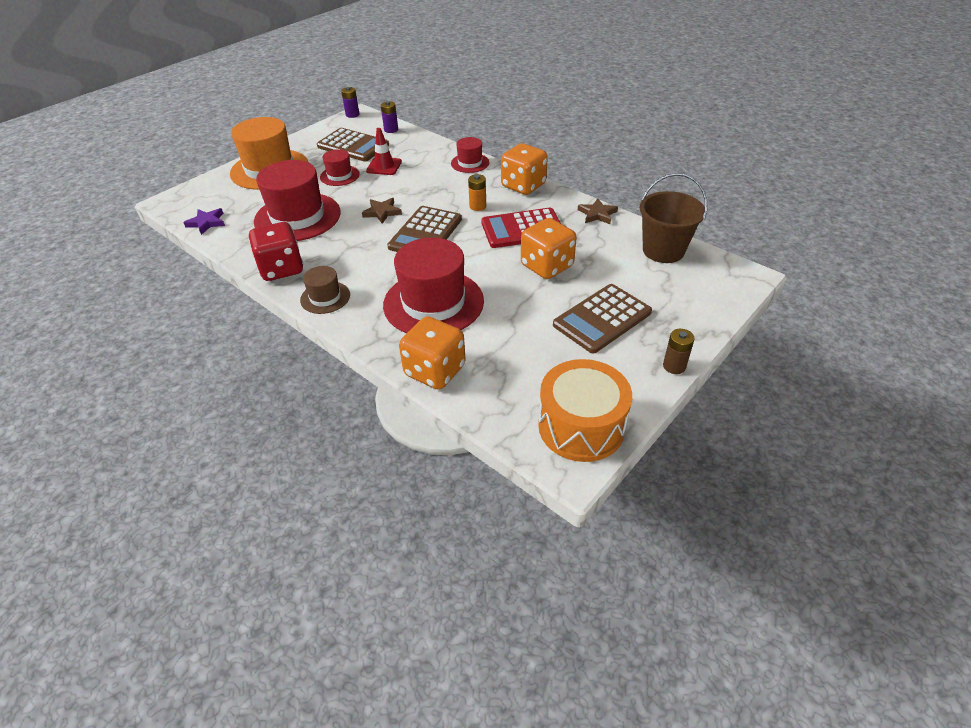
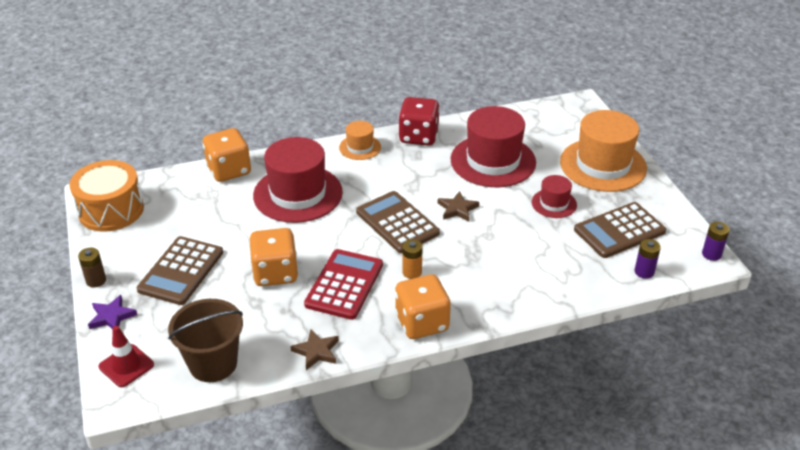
camera: 120 degrees right, 5 degrees down
(207, 223) = (525, 115): purple star -> purple star (111, 316)
(325, 297) = (360, 147): brown hat -> orange hat
(384, 166) = (551, 238): red traffic cone -> red traffic cone (126, 366)
(470, 163) = (508, 303): red hat -> none
(602, 319) = (181, 271): brown calculator -> brown calculator turned 150 degrees counterclockwise

